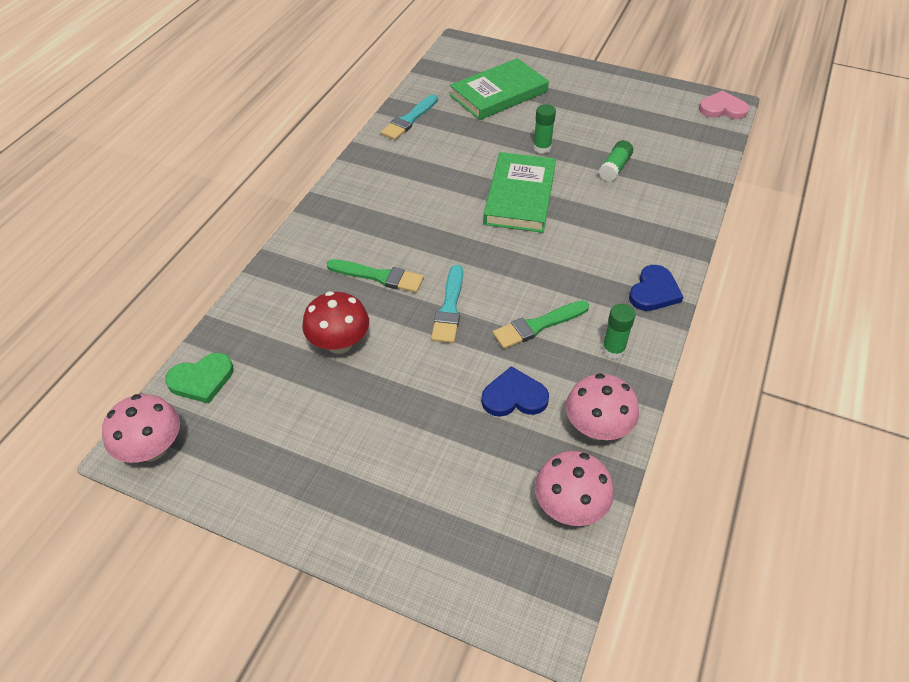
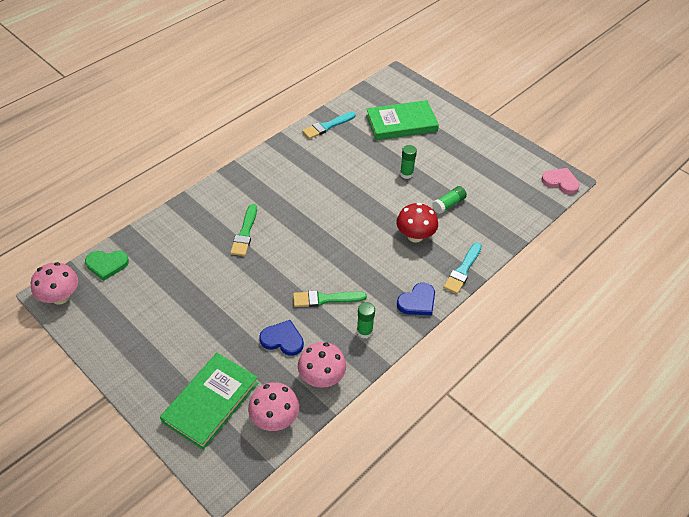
camera: 20 degrees right, 0 degrees up
(339, 343) = (197, 269): red mushroom -> red mushroom (415, 236)
(379, 276) = (245, 233): green brush -> green brush turned 60 degrees clockwise
(449, 308) = (276, 268): turquoise brush -> turquoise brush (463, 270)
(519, 196) = (368, 205): green book -> green book (210, 402)

